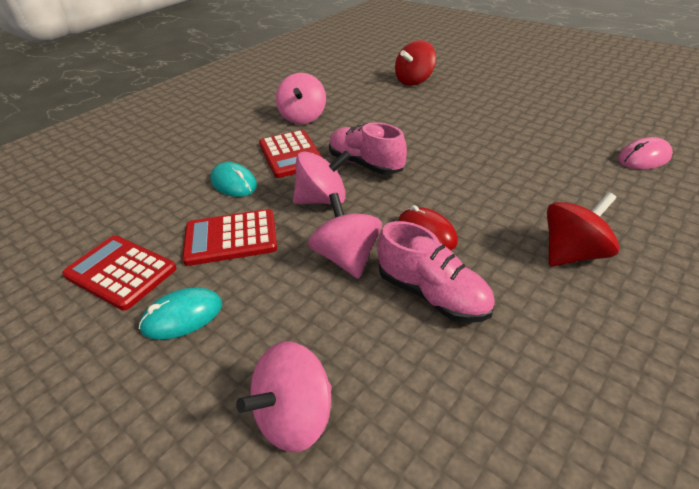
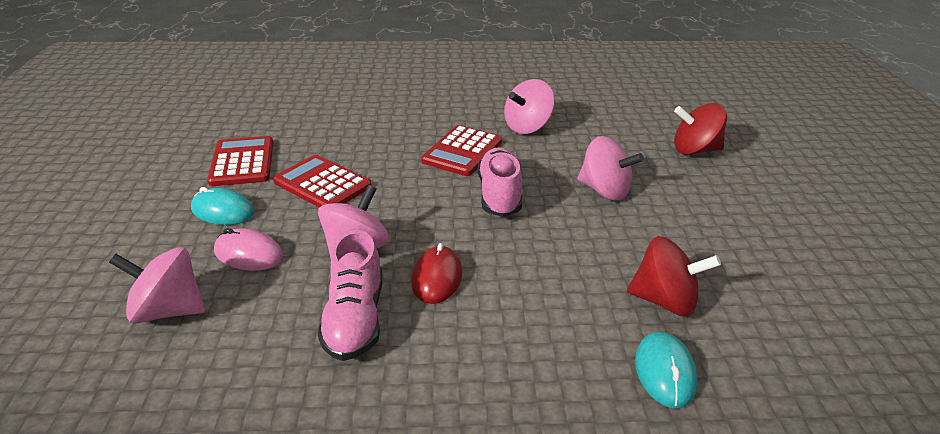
camera: 45 degrees right, 5 degrees down
(234, 183) = (389, 148): turquoise mouse -> turquoise mouse (664, 372)
(322, 200) = (418, 200): pink spinning top -> pink spinning top (604, 191)
(572, 254) = (510, 389): red spinning top -> red spinning top (664, 301)
(644, 158) = (792, 387): pink mouse -> pink mouse (248, 254)

